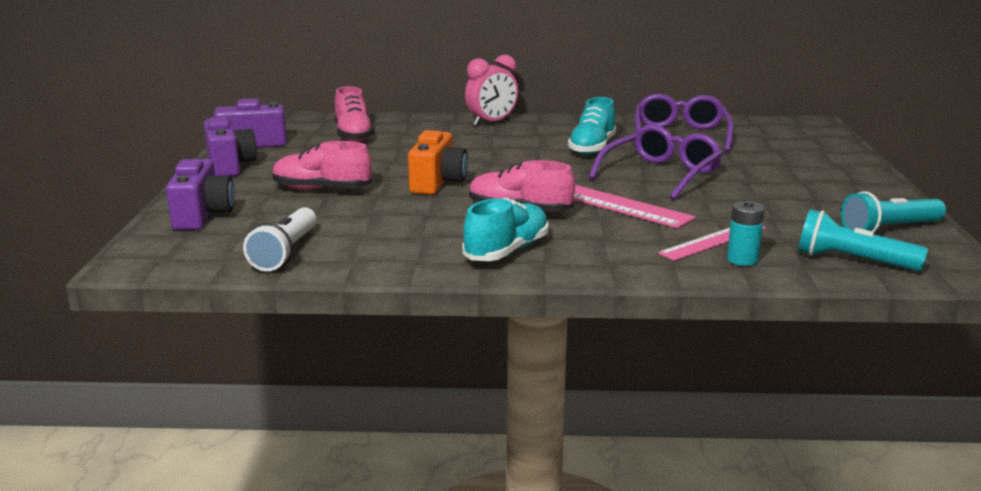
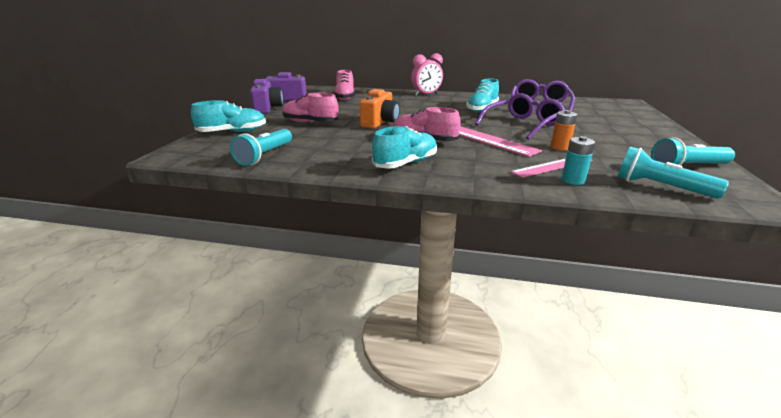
camera: 10 degrees right, 5 degrees up
(202, 216) = (233, 132): purple camera -> turquoise shoe
(285, 253) = (265, 155): white flashlight -> turquoise flashlight
(720, 210) = (560, 147): none -> orange battery

